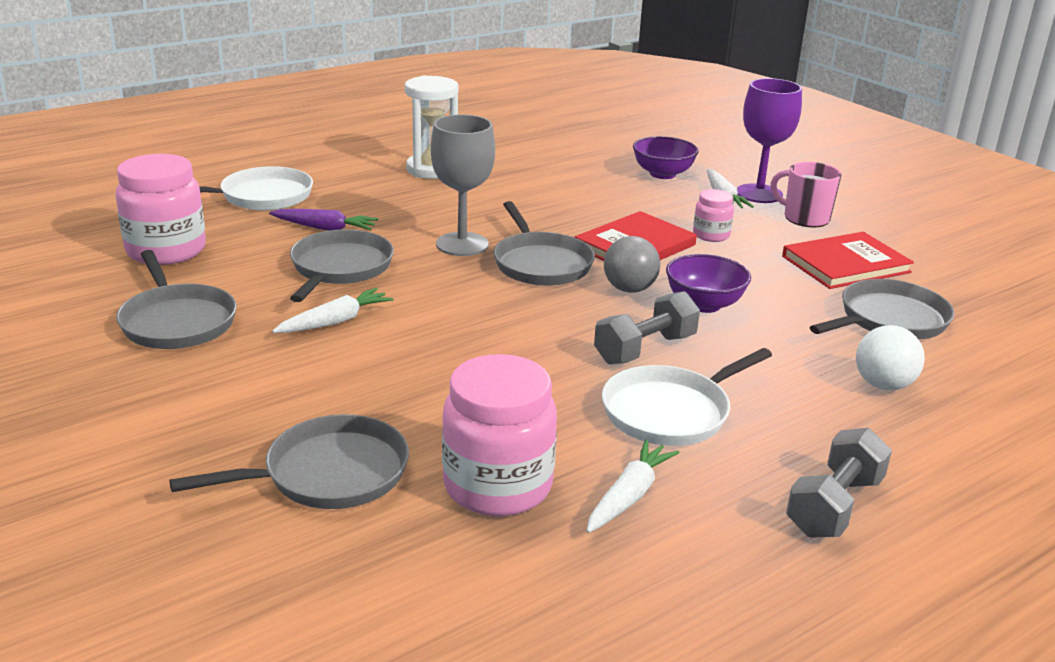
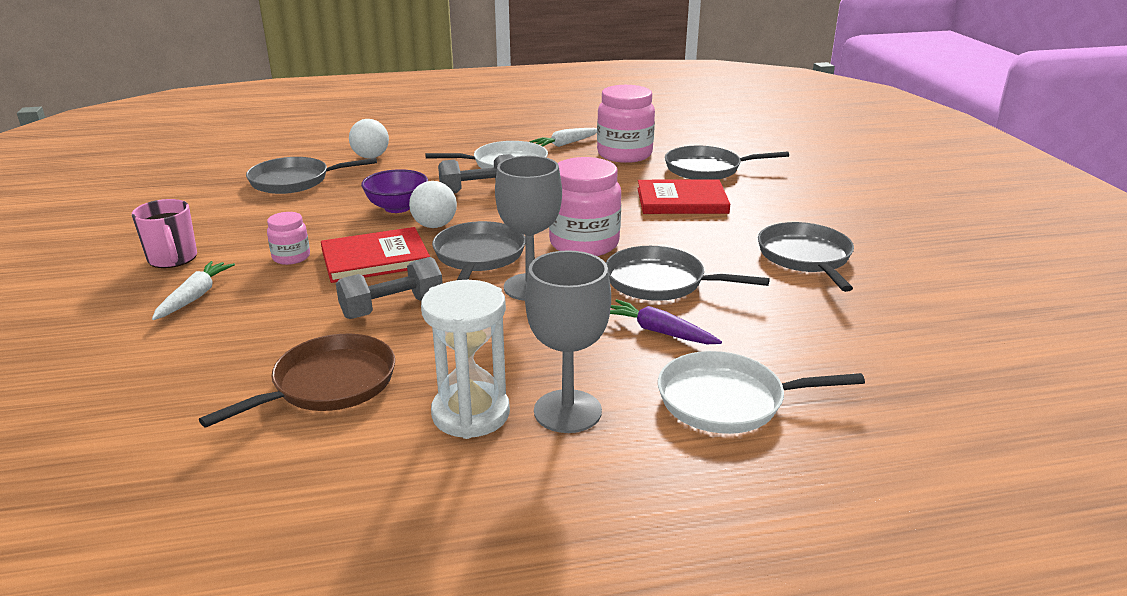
camera: 155 degrees left, 0 degrees up
(166, 250) = (834, 331): pink jar -> pink jar (584, 244)
(335, 321) = (680, 238): white carrot -> none
(340, 268) = (660, 282): grey pan -> grey pan turned 75 degrees clockwise
(370, 178) = (567, 411): none -> grey goblet
(539, 170) = (329, 384): none -> brown pan
(629, 289) = (434, 225): grey ball -> white ball
(662, 174) = (192, 344): purple bowl -> none
(759, 194) = (150, 294): purple goblet -> none
(834, 506) = (479, 130): grey dumbbell -> grey dumbbell (392, 307)
(846, 264) = (237, 216): red book -> red book (682, 201)

